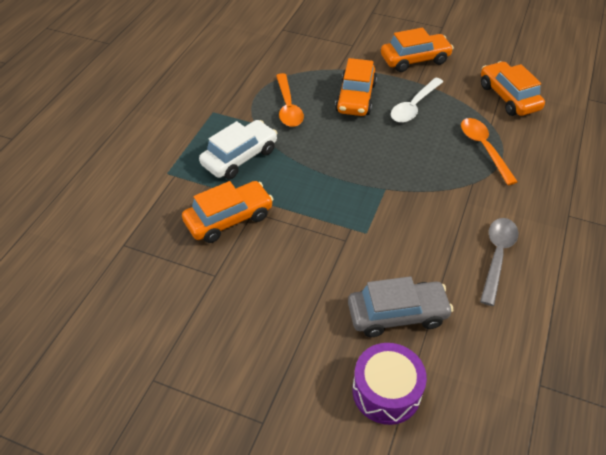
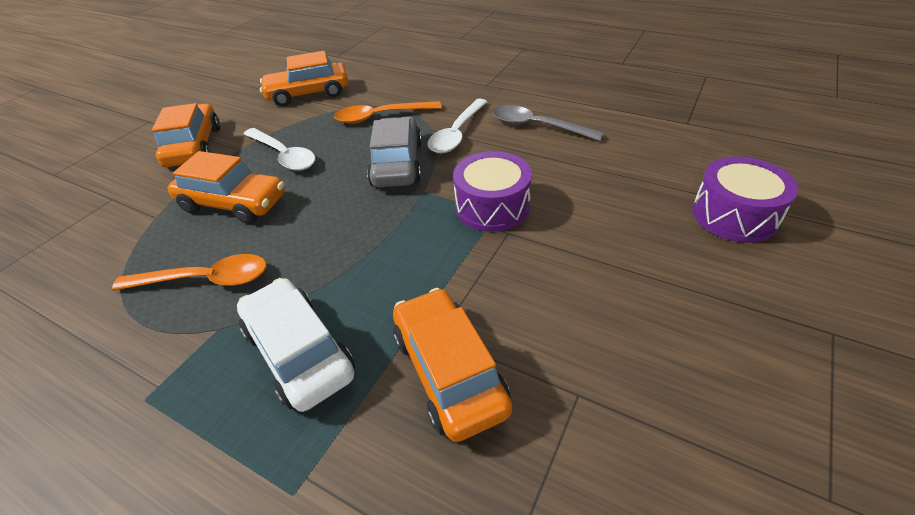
camera: 80 degrees left, 5 degrees down
(373, 229) = (492, 206): none -> purple drum
(397, 314) = (624, 198): grey car -> grey car (397, 164)
(469, 200) = (456, 134): none -> white spoon

